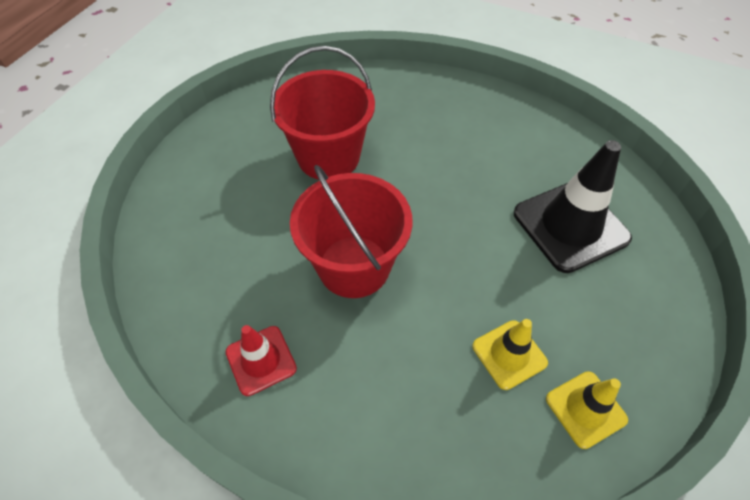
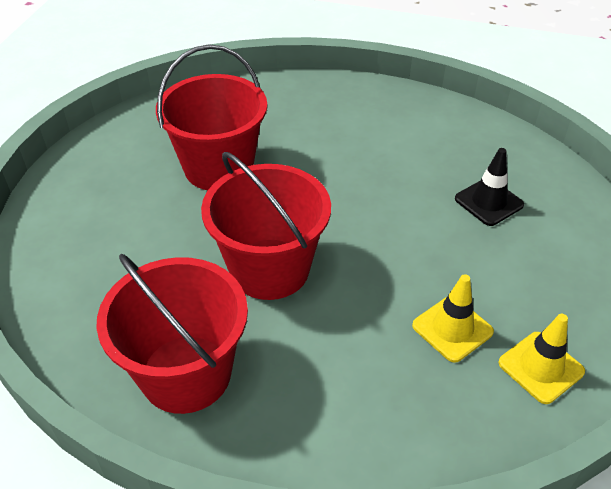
camera: 10 degrees left, 10 degrees down
(261, 360) = (186, 373): red traffic cone -> red bucket
(570, 226) = (488, 202): black traffic cone -> black traffic cone, size x0.56

